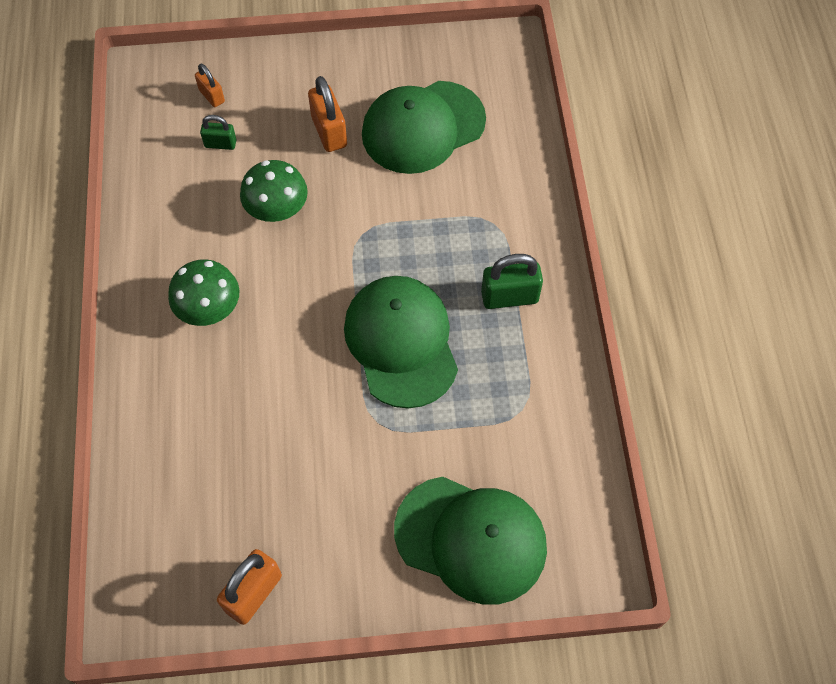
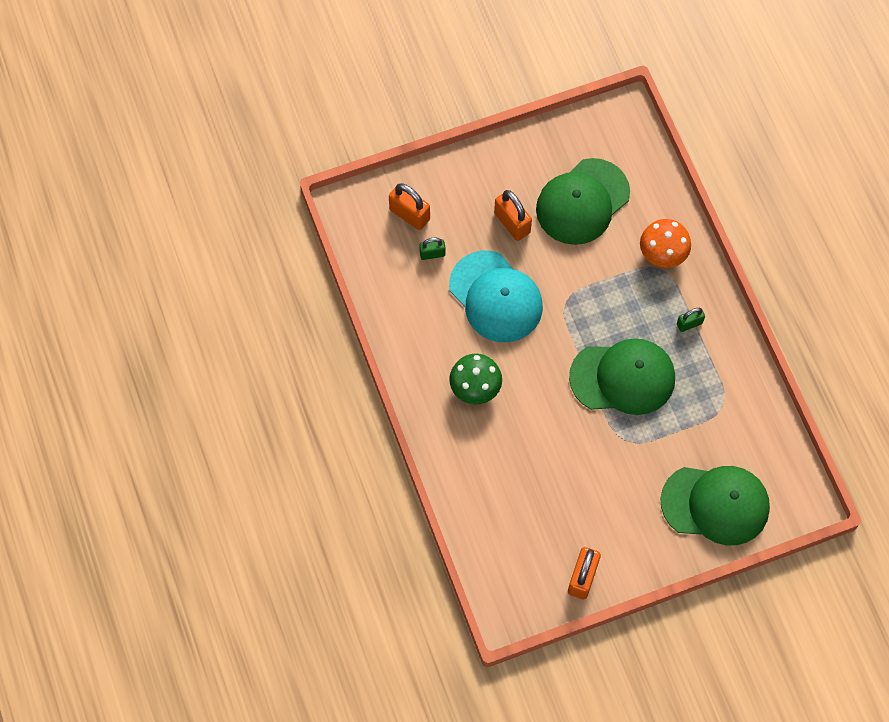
camera: 15 degrees left, 5 degrees up
(212, 96) = (409, 214): orange padlock -> orange padlock, size x1.65
(277, 209) = (496, 297): green mushroom -> turquoise cap
(401, 342) = (623, 377): green cap -> green cap turned 120 degrees clockwise
(502, 206) = (663, 253): none -> orange mushroom
(509, 297) = (689, 323): green padlock -> green padlock, size x0.61

